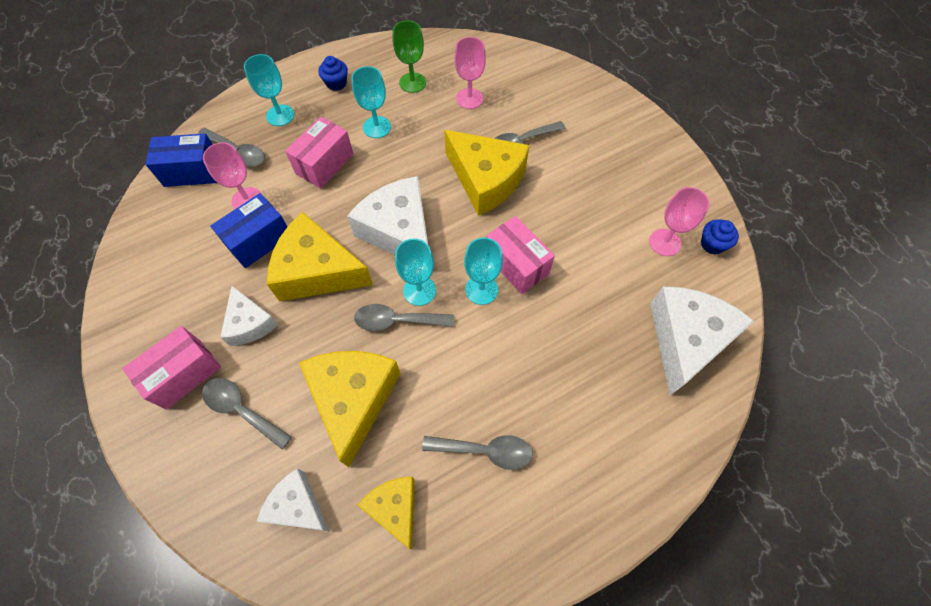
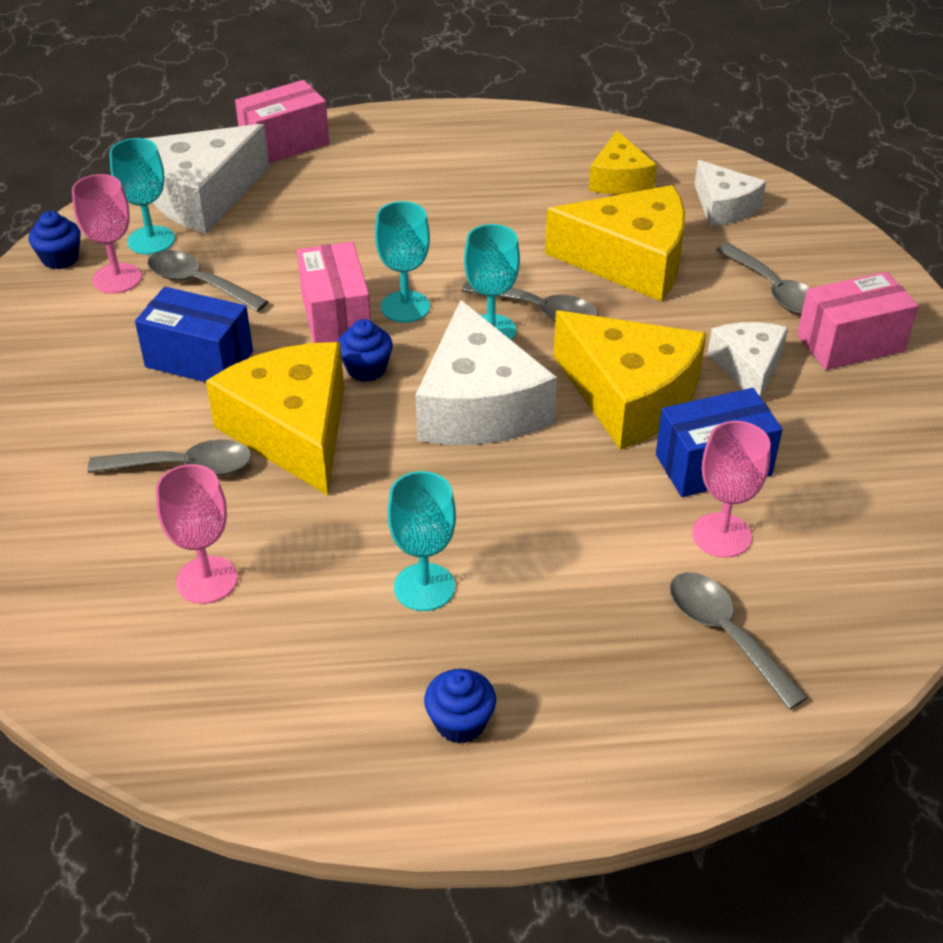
camera: 155 degrees left, 20 degrees down
(192, 171) = (824, 625): blue box -> blue box (199, 359)
(280, 115) = (614, 687): turquoise goblet -> turquoise goblet (151, 240)
(324, 164) = (557, 551): pink box -> pink box (285, 144)
(353, 399) = (630, 261): yellow cheese -> yellow cheese turned 105 degrees counterclockwise
(412, 82) = (294, 660): green goblet -> none
(474, 233) = (366, 369): none -> blue cupcake
(485, 451) = (500, 187): grey spoon -> grey spoon (198, 283)

